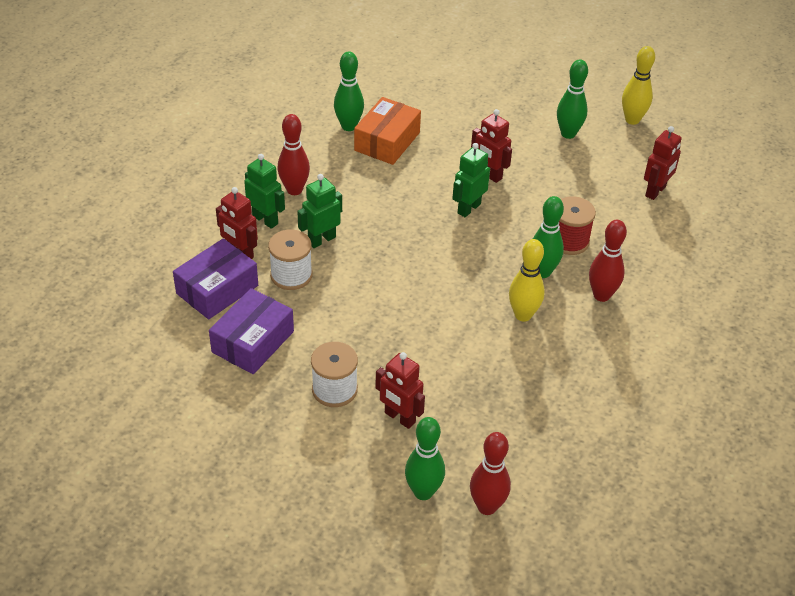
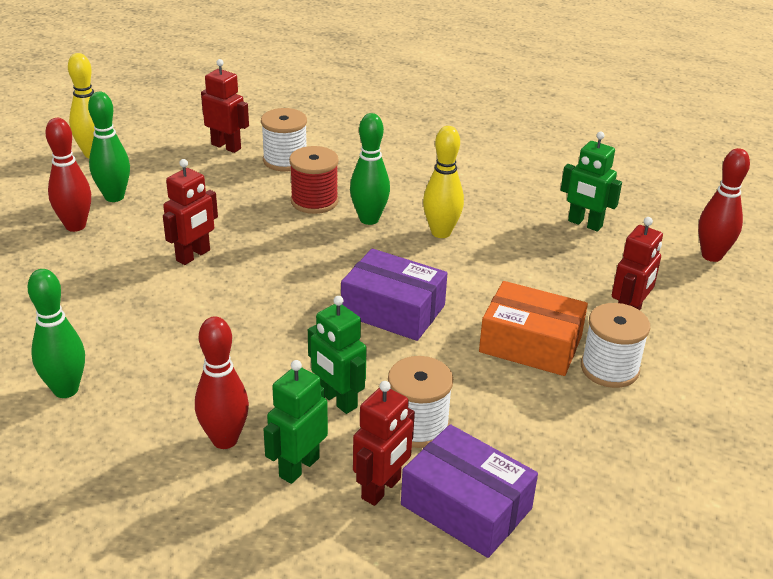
camera: 95 degrees left, 10 degrees down
(253, 342) = (558, 453): purple box -> purple box (393, 310)
(387, 141) = (111, 347): orange box -> orange box (530, 344)
(423, 492) = (718, 295): green bowling pin -> none
(468, 208) = (261, 271): green robot -> green robot (584, 224)
(601, 295) = (397, 184): red bowling pin -> red bowling pin (75, 226)
(636, 226) = (285, 160): none -> white spool

